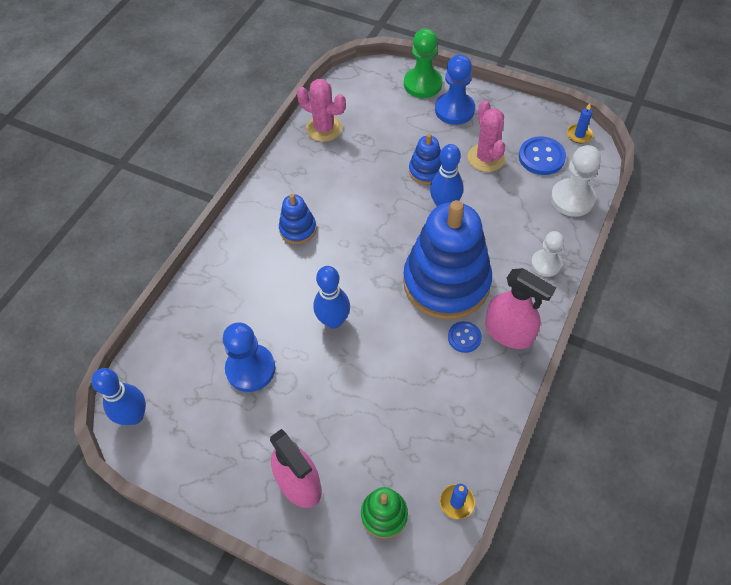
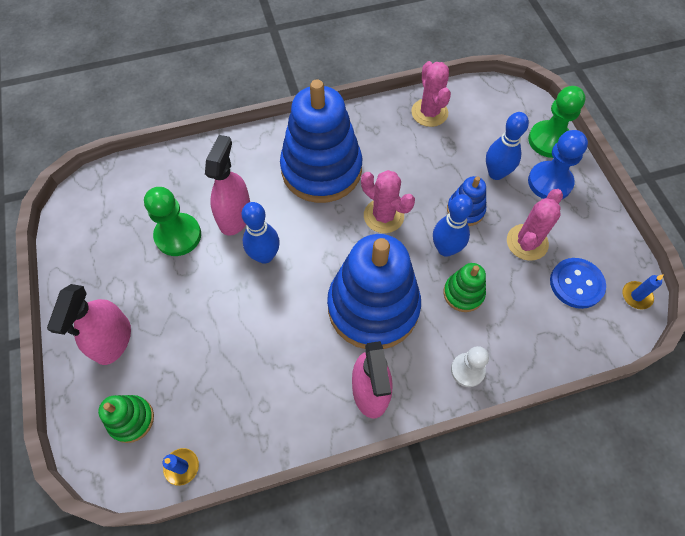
camera: 45 degrees right, 5 degrees up
(134, 416) = (86, 198): blue bowling pin -> blue bowling pin (496, 173)
(250, 369) = (178, 235): blue pawn -> green pawn
(276, 316) = (235, 216): none -> pink spray bottle
(298, 229) = (321, 169): blue stacking toy -> blue stacking toy, size x2.21
(380, 221) = (383, 216): none -> pink cactus
(464, 337) = (334, 360): blue button -> none
(488, 222) = (463, 293): none -> green stacking toy
(572, 199) = (558, 342): white pawn -> none

